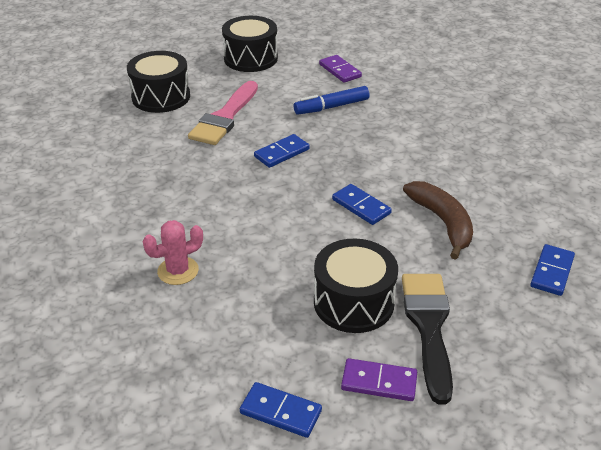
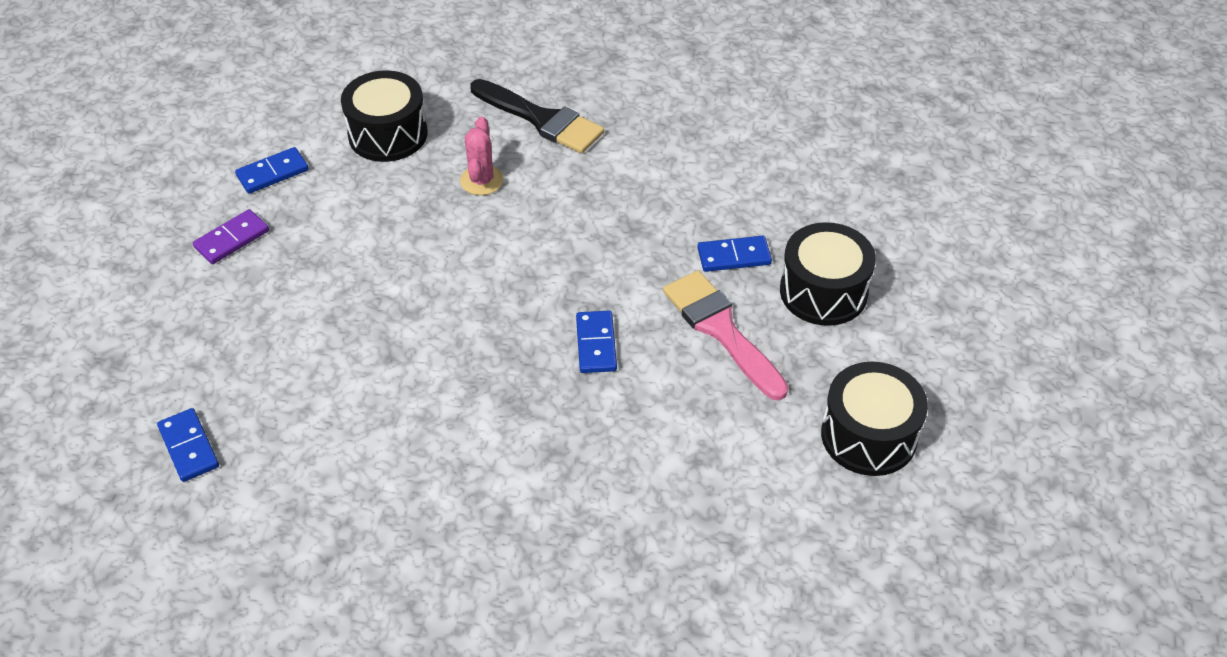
camera: 125 degrees right, 10 degrees up
(331, 107) = (656, 452): blue marker -> none
(340, 71) = (749, 525): purple domino -> none
(353, 302) = (321, 272): black drum -> black drum (388, 134)
(361, 206) = (436, 357): blue domino -> blue domino (734, 256)
(428, 327) = (242, 305): black brush -> black brush (541, 119)
(443, 222) = (343, 410): brown banana -> none

